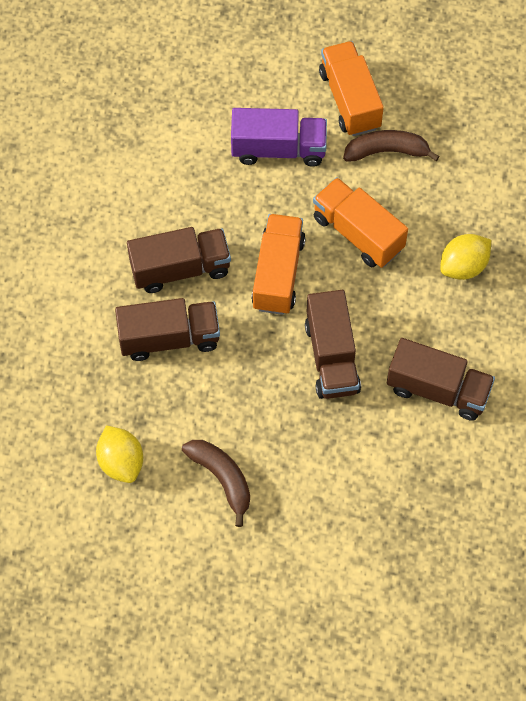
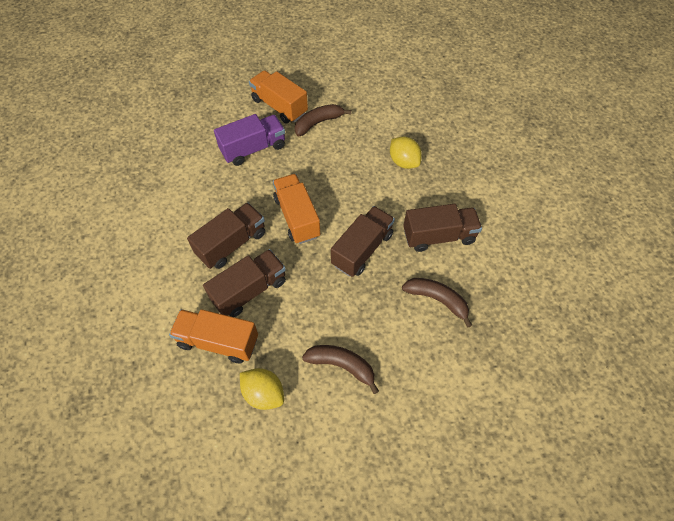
camera: 30 degrees left, 5 degrees down
(331, 357) = (362, 249): brown truck -> brown truck turned 105 degrees counterclockwise
(358, 233) = (331, 172): orange truck -> orange truck (218, 341)
(380, 465) = (437, 300): none -> brown banana
(463, 266) = (403, 162): yellow lemon -> yellow lemon turned 60 degrees counterclockwise

